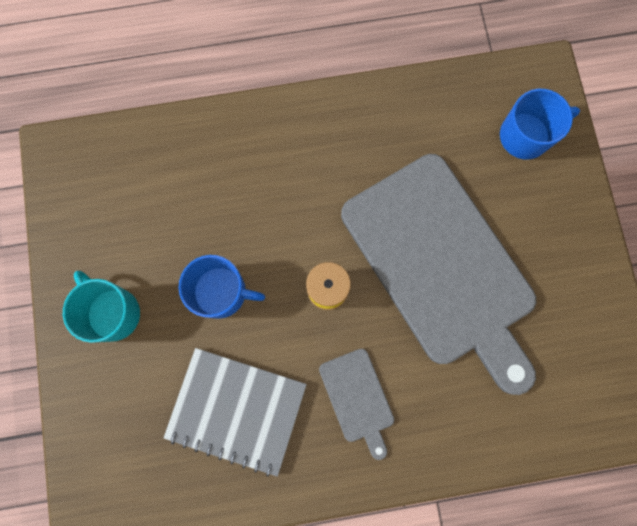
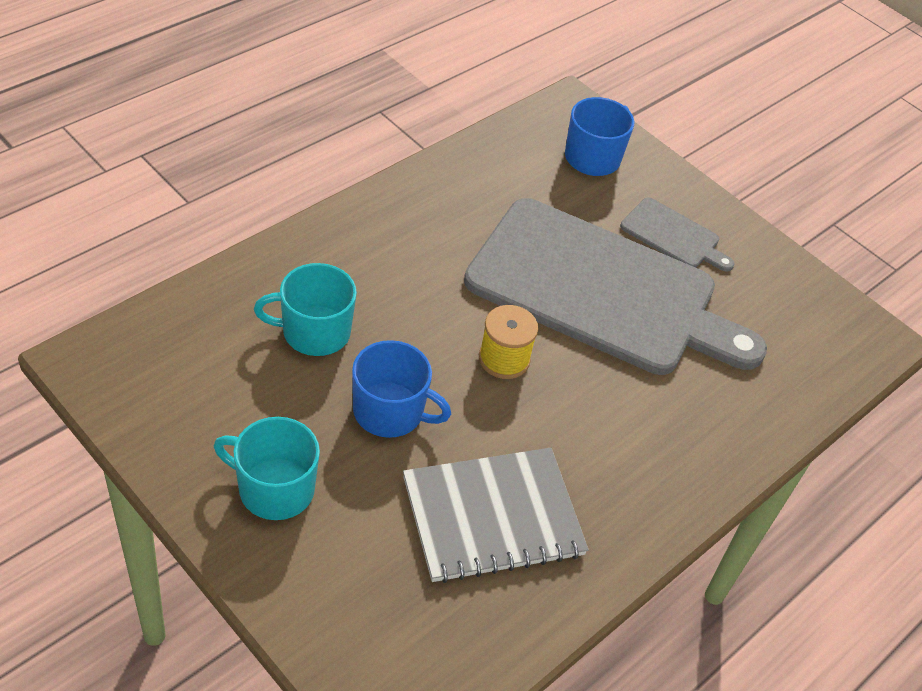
camera: 40 degrees left, 30 degrees down
(211, 200) = (314, 332): none -> turquoise mug
(221, 292) = (390, 412): blue mug -> blue mug turned 45 degrees clockwise
(358, 398) = (612, 442): grey cutting board -> grey cutting board (673, 236)

